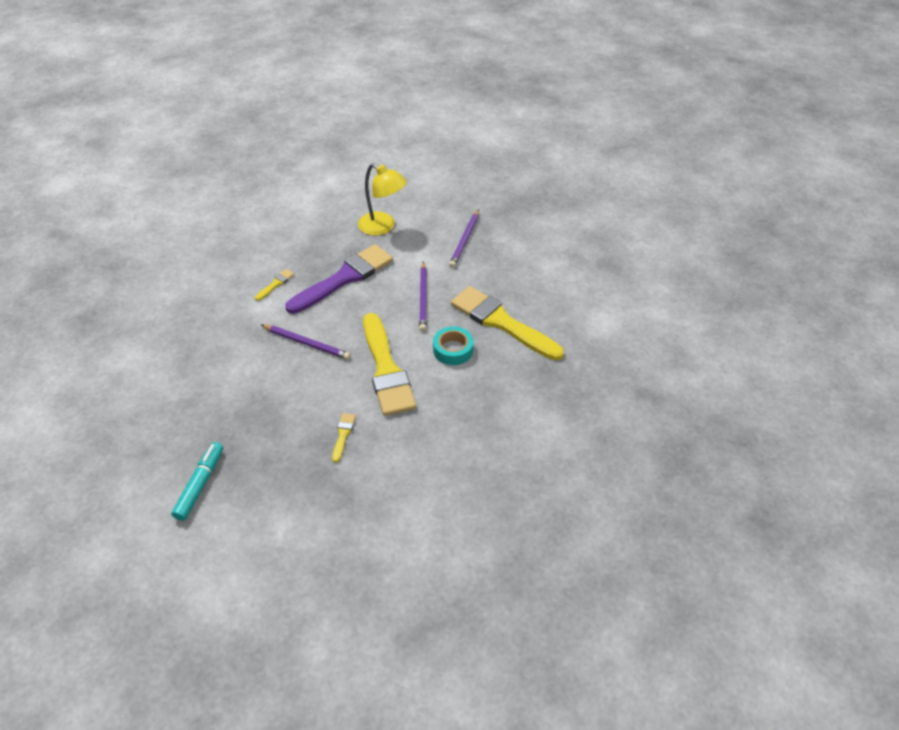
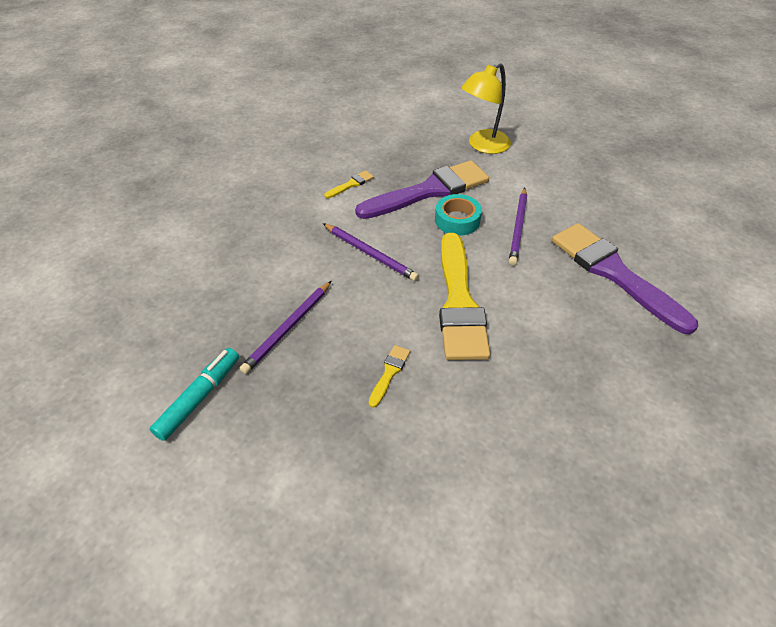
camera: 15 degrees right, 0 degrees up
(383, 227) = (483, 146): yellow lamp -> yellow lamp turned 90 degrees clockwise
(453, 350) = (547, 295): turquoise tape -> turquoise tape (457, 220)
(465, 240) = (577, 173): purple pencil -> purple pencil (288, 328)
(501, 322) = (614, 273): yellow brush -> purple brush

